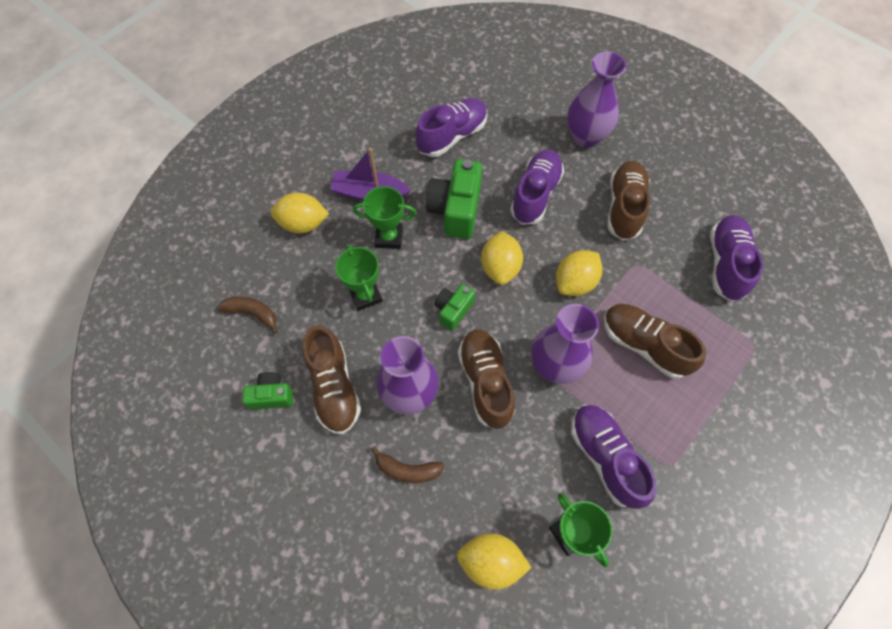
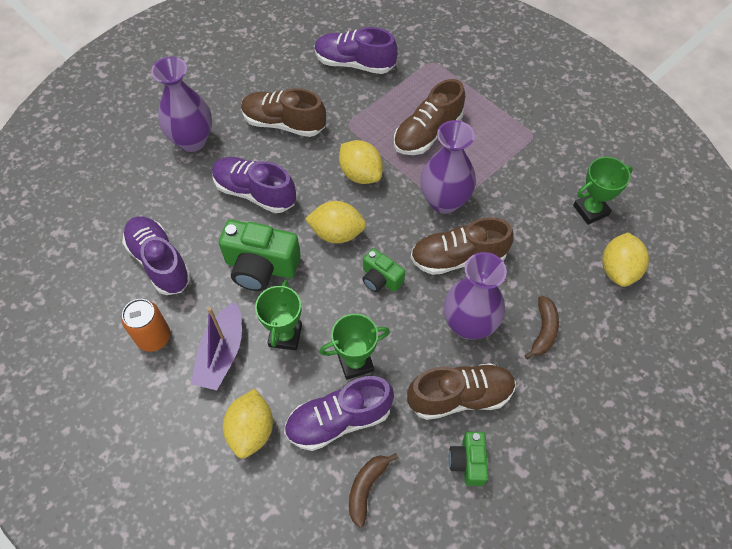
camera: 85 degrees left, 5 degrees down
(382, 145) = (154, 337): none -> orange can
(605, 457) = (527, 176): purple shoe -> purple shoe (339, 420)

